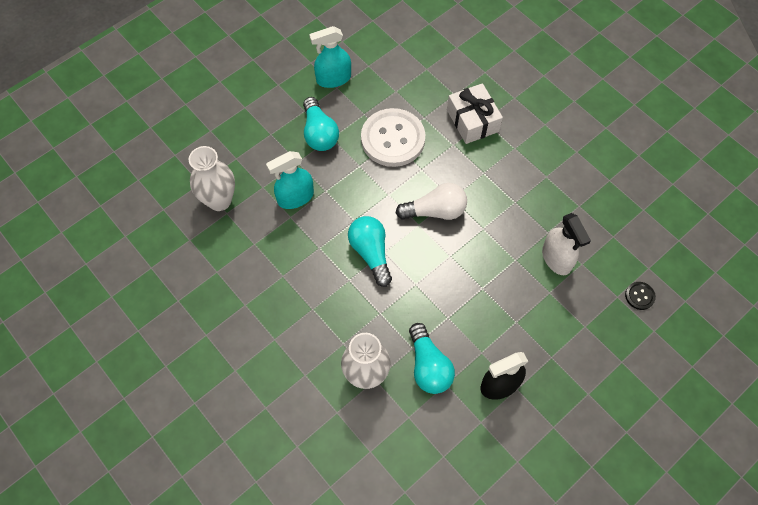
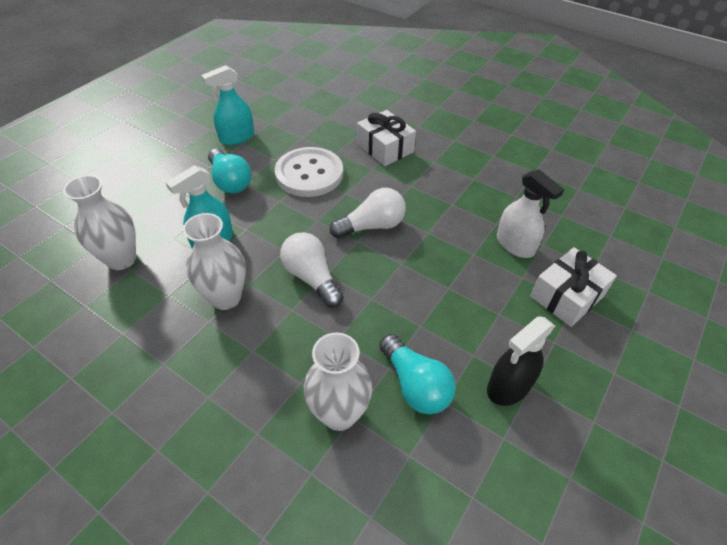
camera: 15 degrees left, 15 degrees down
(298, 257) = (226, 298): none -> white vase
(371, 253) = (311, 278): turquoise light bulb -> white light bulb
(580, 319) = (567, 296): none -> white gift
(639, 296) = (615, 262): black button -> none

